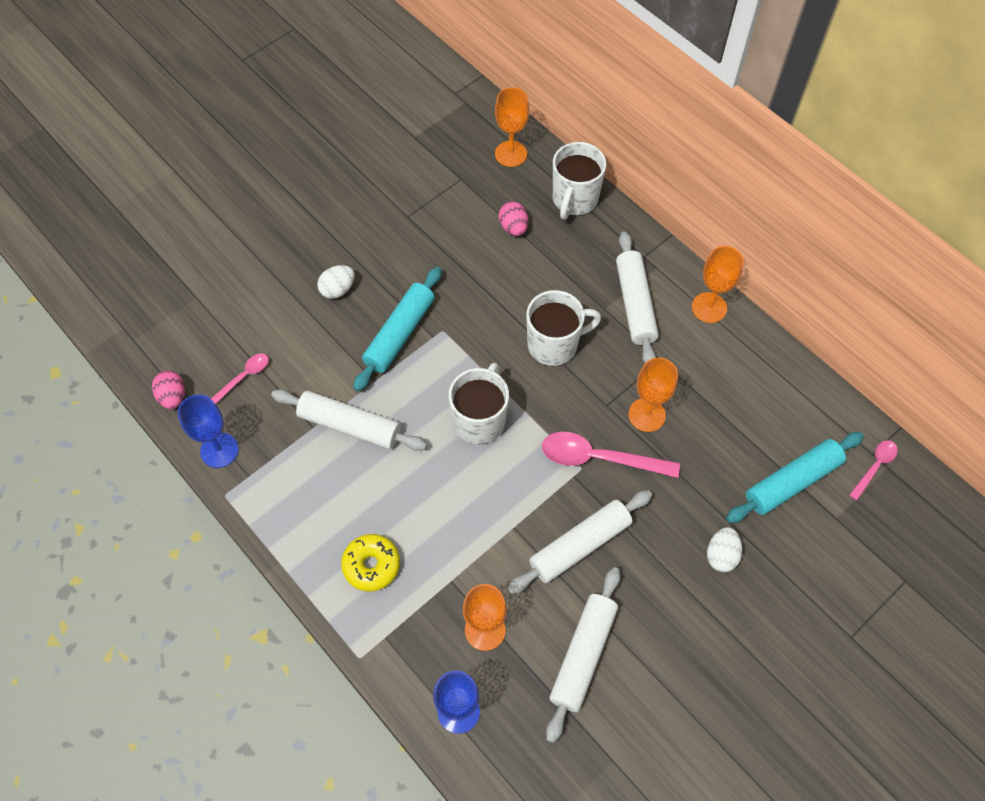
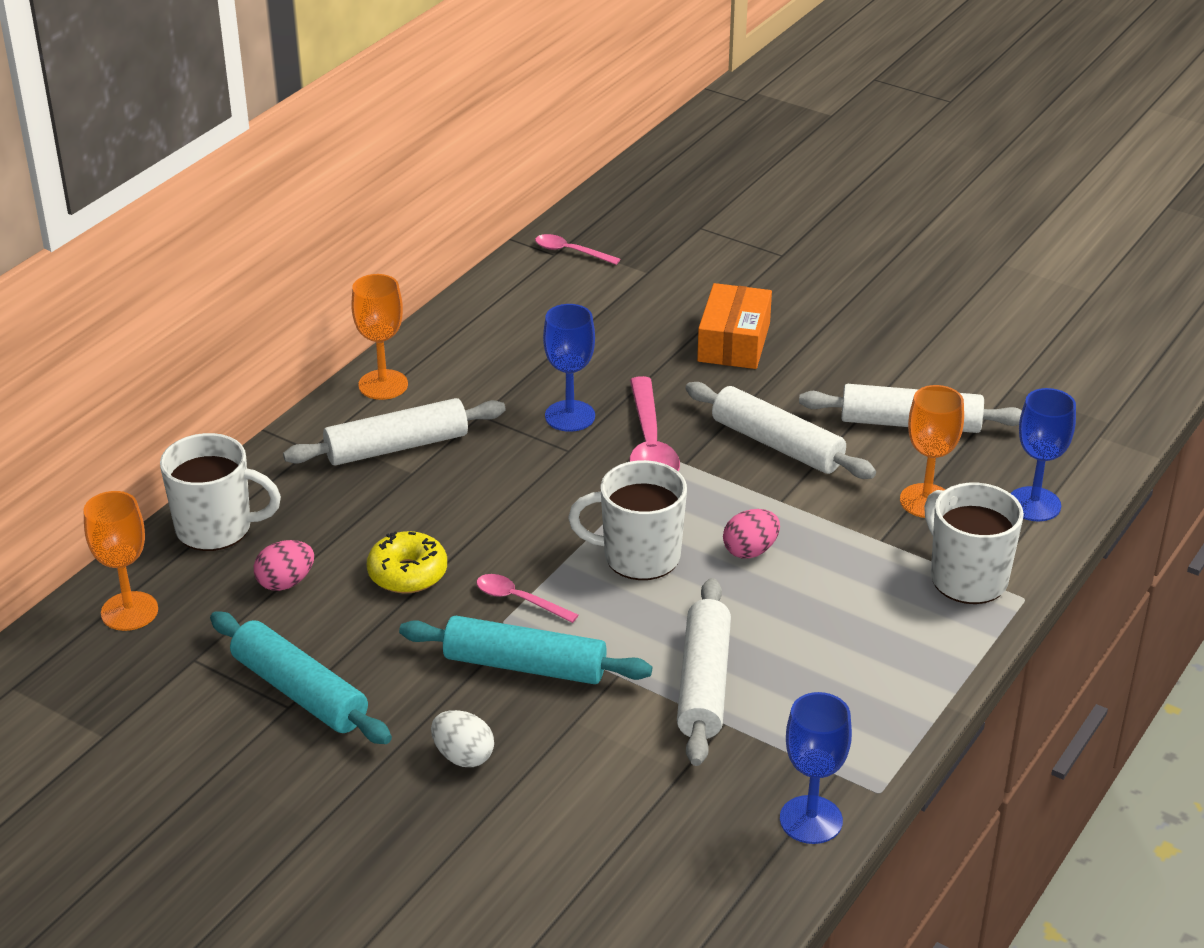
camera: 105 degrees left, 25 degrees down
(173, 397) = (743, 909): pink egg -> pink egg (750, 551)
(244, 377) = (671, 828): pink spoon -> pink spoon (519, 600)
(371, 565) = (900, 614): yellow donut -> yellow donut (407, 573)
(554, 344) = (489, 509): white mug -> white mug (966, 578)
(646, 415) = (570, 416): orange goblet -> blue goblet
(721, 555) = (734, 342): white egg -> orange box
(792, 481) = (615, 303): turquoise rolling pin -> turquoise rolling pin (299, 692)

